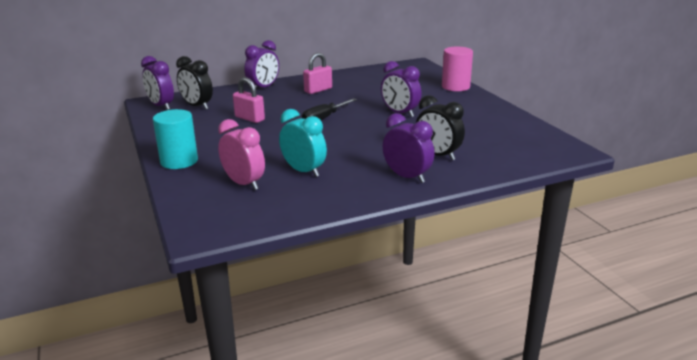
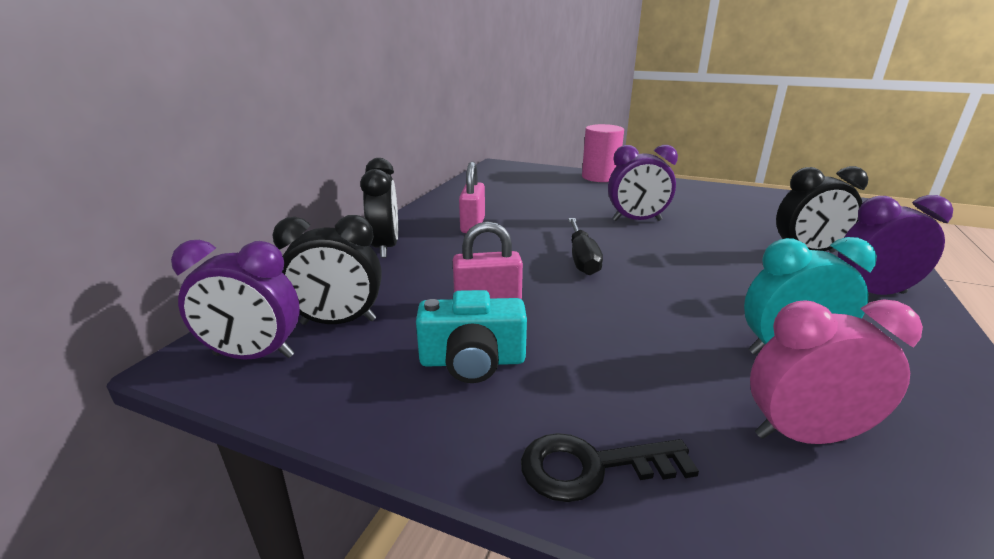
camera: 45 degrees left, 0 degrees up
(179, 161) = (591, 467): turquoise cylinder -> black key
(207, 130) = (472, 361): none -> turquoise camera
(263, 88) = (385, 247): purple clock -> black clock

